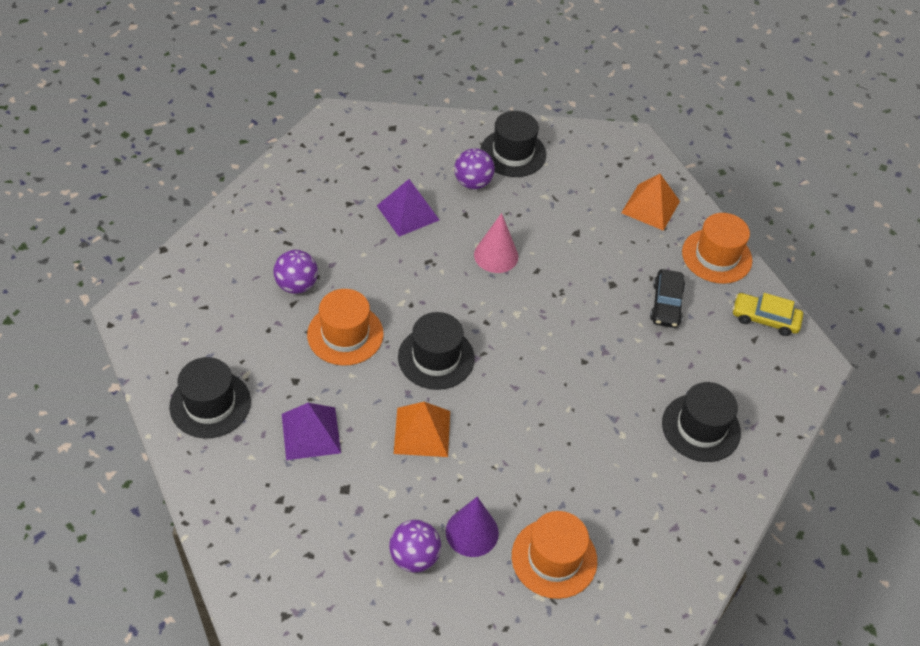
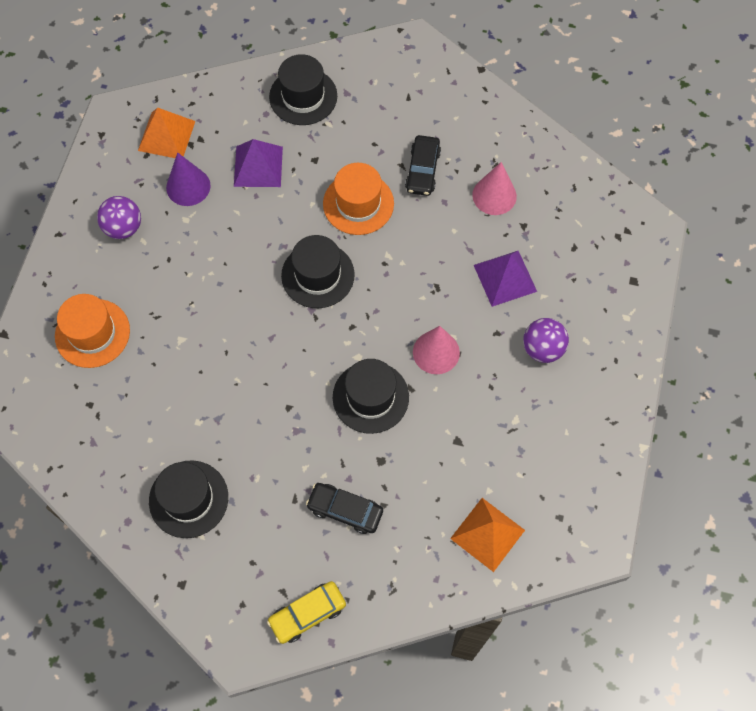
camera: 105 degrees right, 15 degrees up
(297, 285) = (422, 170): purple ball -> black car
(318, 227) = (494, 195): none -> pink cone
(422, 432) = (240, 251): orange pyramid -> orange pyramid (166, 136)
(472, 532) = (133, 274): purple cone -> purple cone (188, 186)
(513, 153) = (585, 400): black hat -> black hat (370, 397)
(716, 256) = (404, 588): orange hat -> none
(765, 319) = (307, 614): yellow car -> yellow car turned 150 degrees counterclockwise

